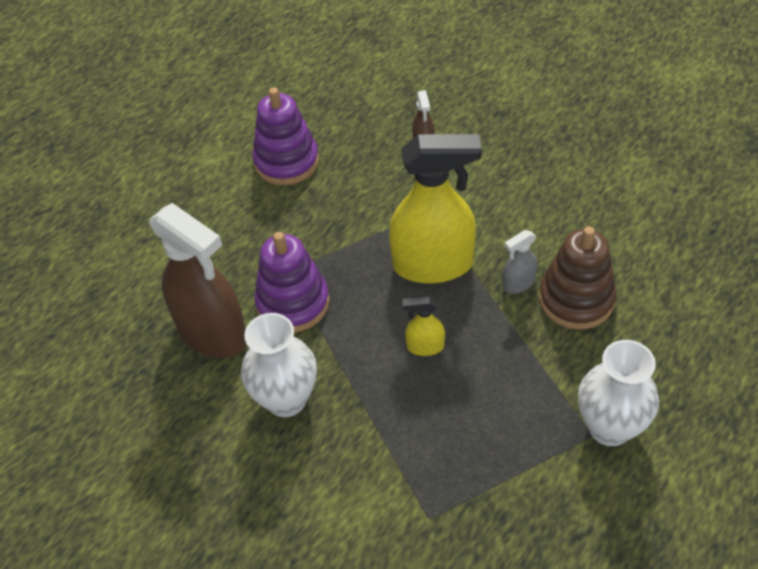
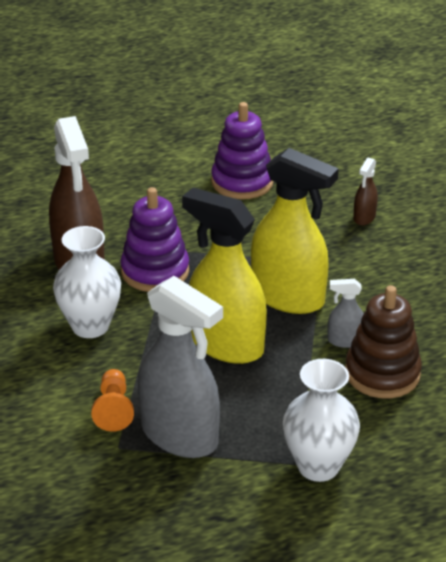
camera: 30 degrees right, 15 degrees down
(389, 479) = (114, 409): none -> orange pawn
(425, 346) = (226, 345): yellow spray bottle -> yellow spray bottle, size x2.27
(471, 470) = (180, 435): none -> grey spray bottle

